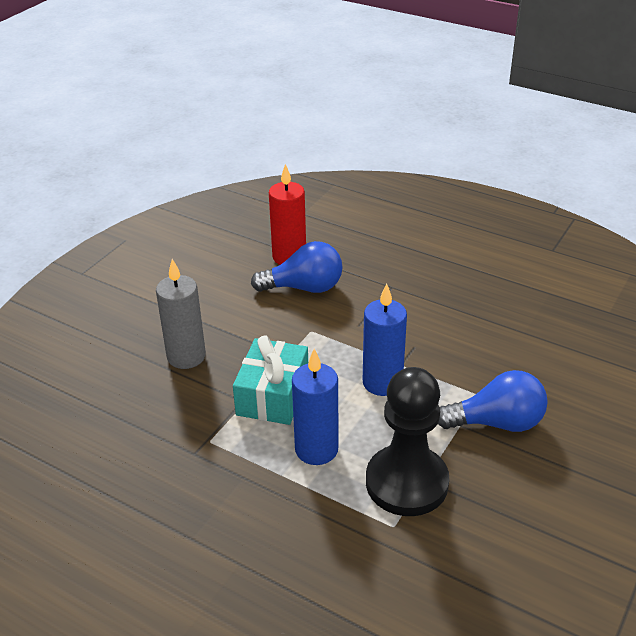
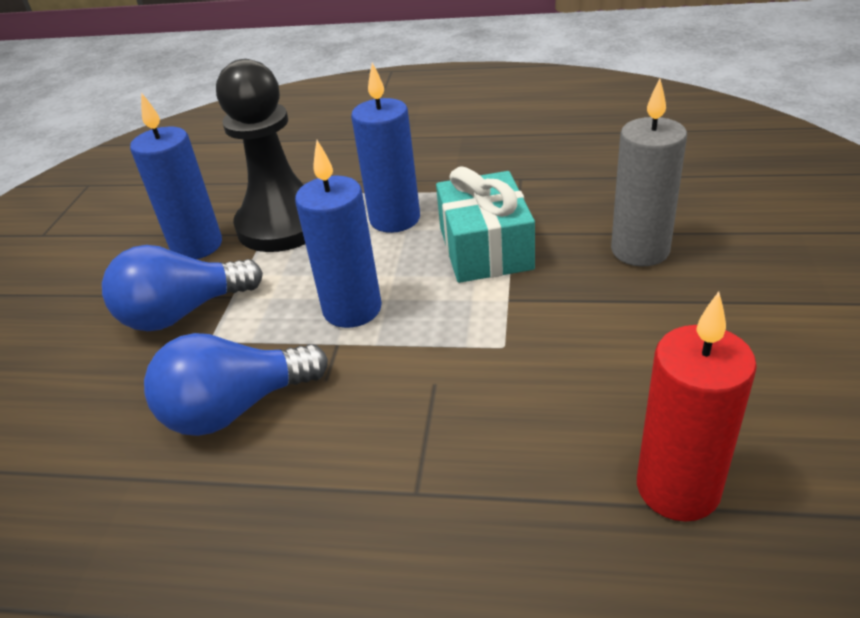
camera: 160 degrees right, 0 degrees up
(304, 288) = (580, 421): blue light bulb -> blue light bulb (236, 408)
(484, 488) = (197, 246): none -> blue candle

